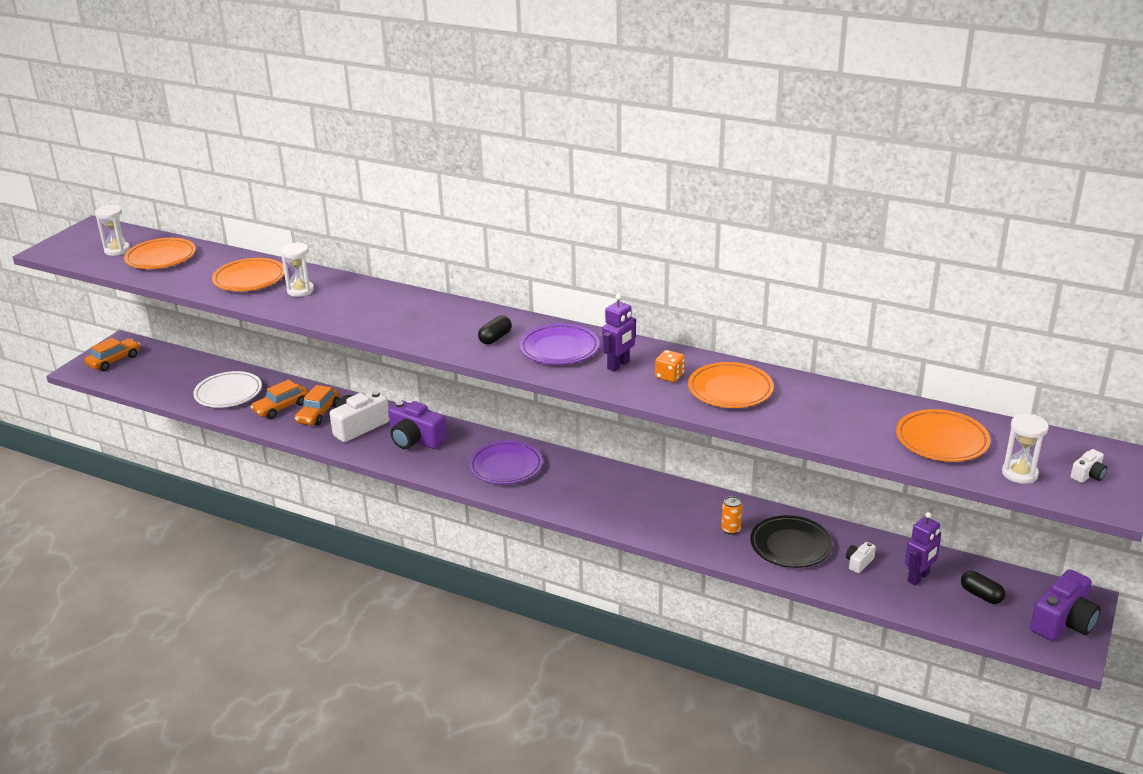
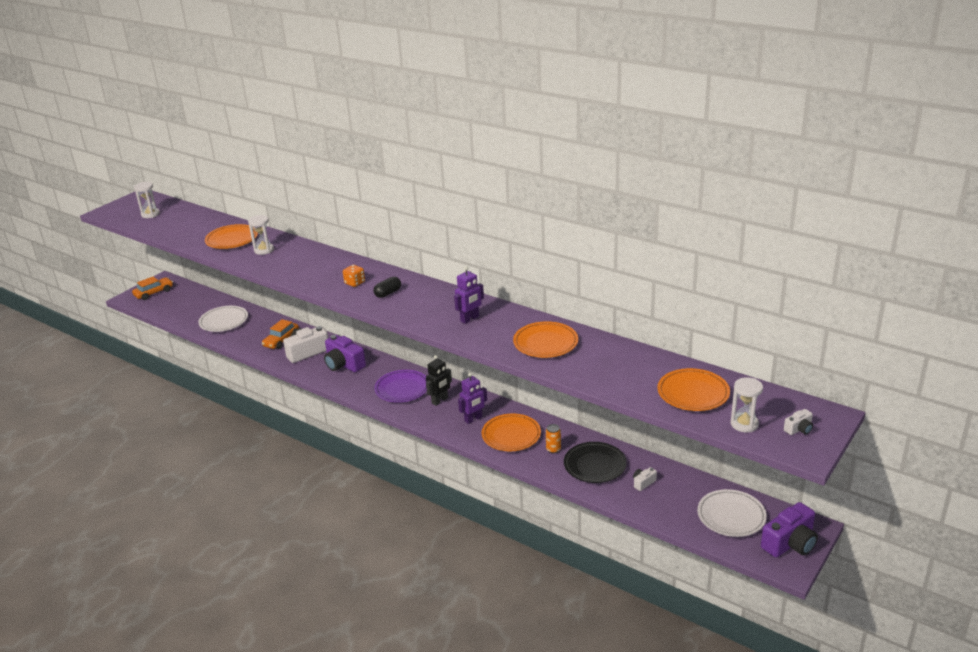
camera: 10 degrees right, 0 degrees up
(161, 258) = (177, 221): orange plate -> orange plate (511, 435)
(281, 407) = (257, 334): orange car -> none
(559, 349) = (431, 304): purple plate -> none
(561, 478) = (440, 401): none -> black robot
(669, 376) = (504, 330): orange dice -> orange dice (354, 283)
(918, 577) = (686, 498): purple robot -> purple robot (473, 419)
(981, 595) = (731, 516): black capsule -> white plate

